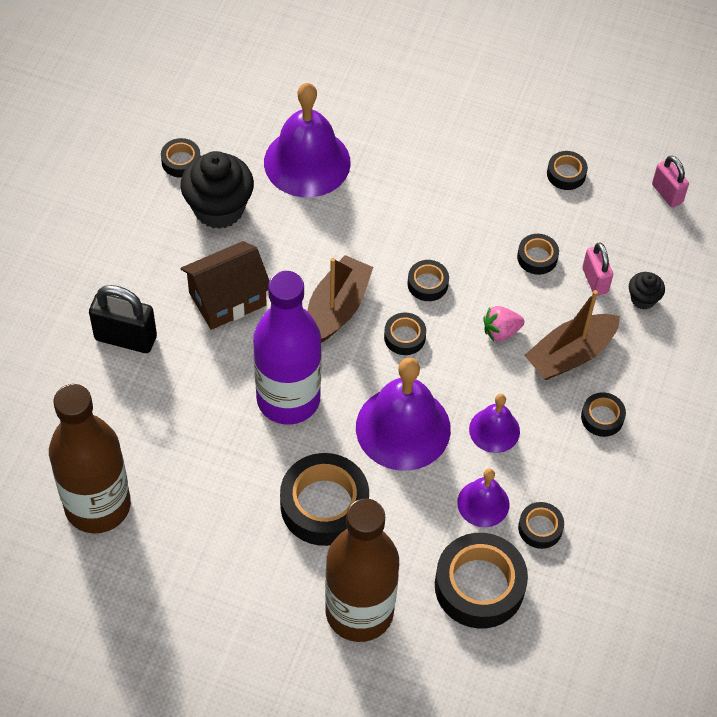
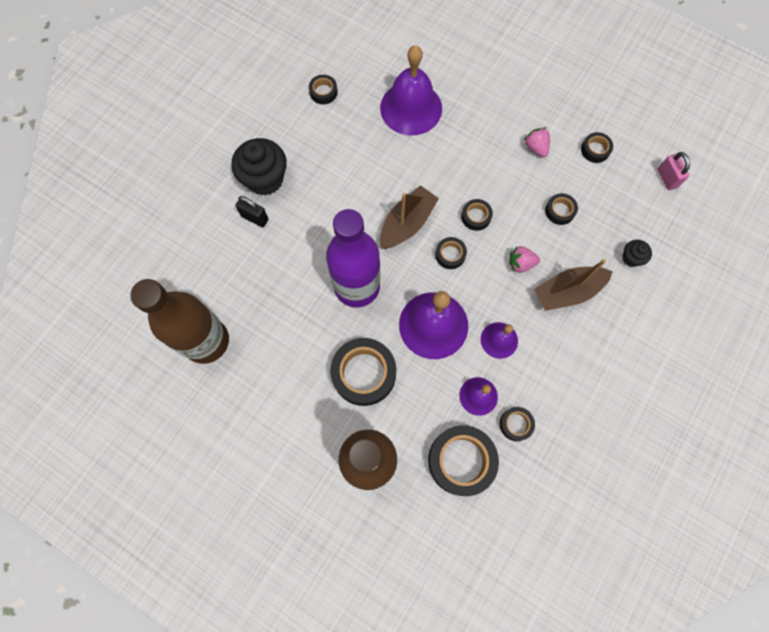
camera: 15 degrees right, 15 degrees up
(125, 338) = (255, 218): black padlock -> black padlock, size x0.64
(219, 208) = (341, 132): black cupcake -> black cupcake (265, 179)
(227, 299) = (332, 202): brown house -> none
(487, 184) = (536, 147): none -> pink strawberry
(595, 280) = (598, 237): pink padlock -> none
(602, 417) = (580, 346): black tape -> none

